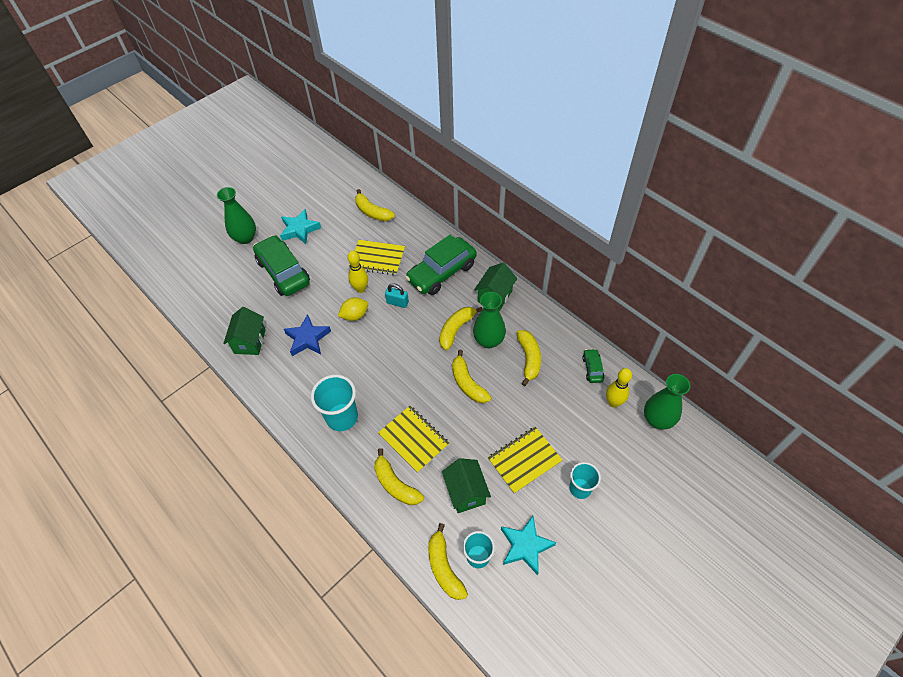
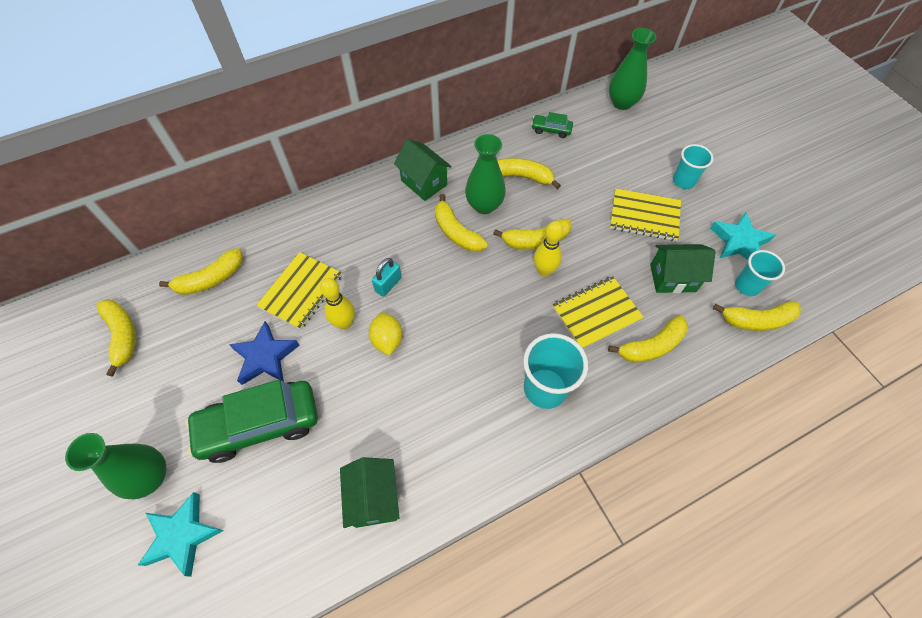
camera: 75 degrees left, 5 degrees up
(250, 341) = (374, 498): green house -> green house turned 60 degrees clockwise
(300, 229) = (184, 385): turquoise star -> turquoise star (183, 535)
(307, 338) = (402, 410): blue star -> blue star (265, 357)
(323, 190) = (122, 336): none -> yellow banana
(442, 272) = (363, 225): green car -> none
(524, 460) = (644, 216): yellow notebook -> yellow notebook turned 60 degrees counterclockwise
(613, 402) = (595, 127): yellow bowling pin -> yellow bowling pin (544, 271)

